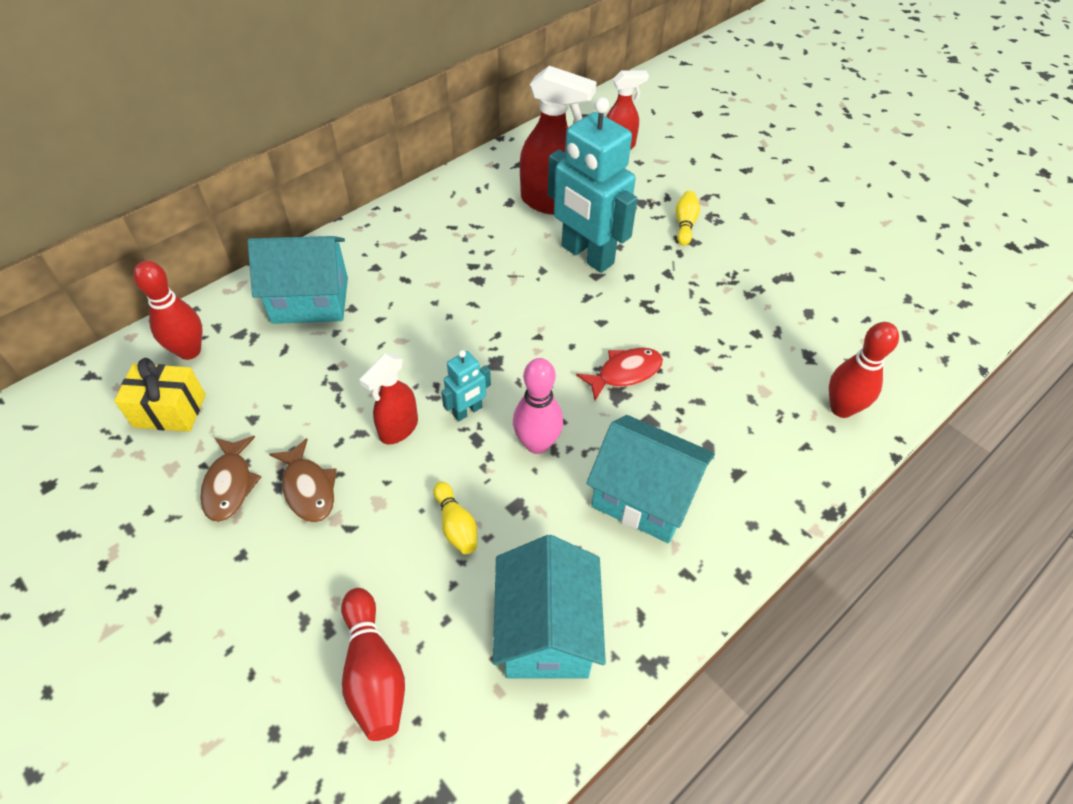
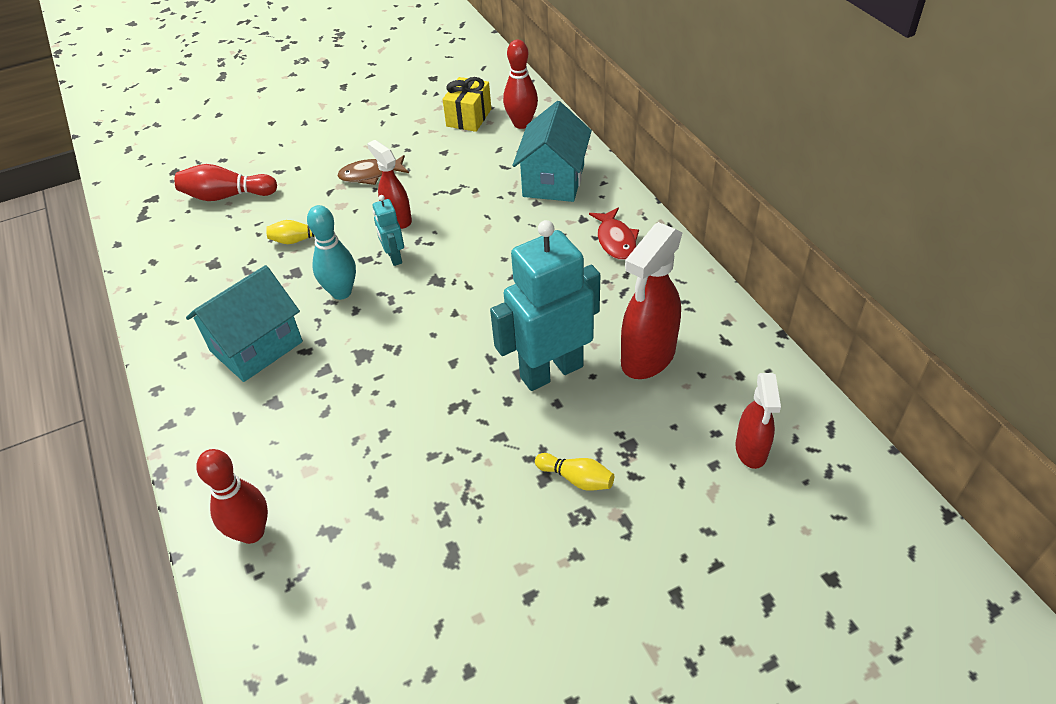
camera: 110 degrees right, 5 degrees down
(229, 485) = (393, 143): brown fish -> none
(537, 444) = (341, 292): pink bowling pin -> turquoise bowling pin
(546, 631) = (196, 272): turquoise house -> none
(625, 373) = (383, 365): red fish -> red fish (615, 240)

